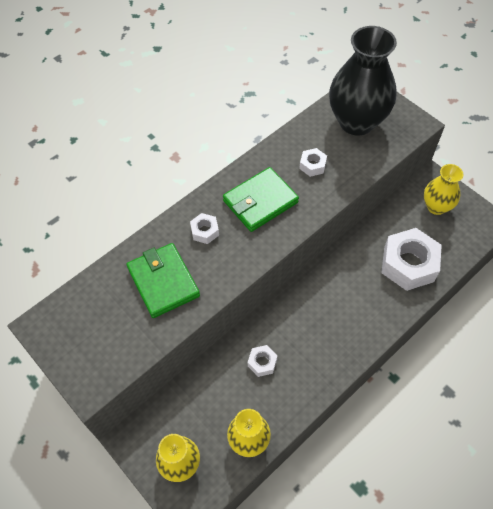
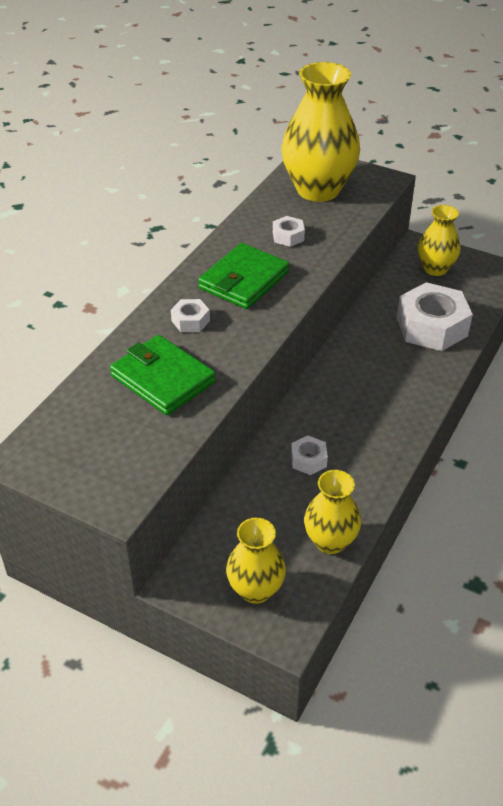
camera: 20 degrees left, 15 degrees down
(356, 122) = (318, 190): black vase -> yellow vase

